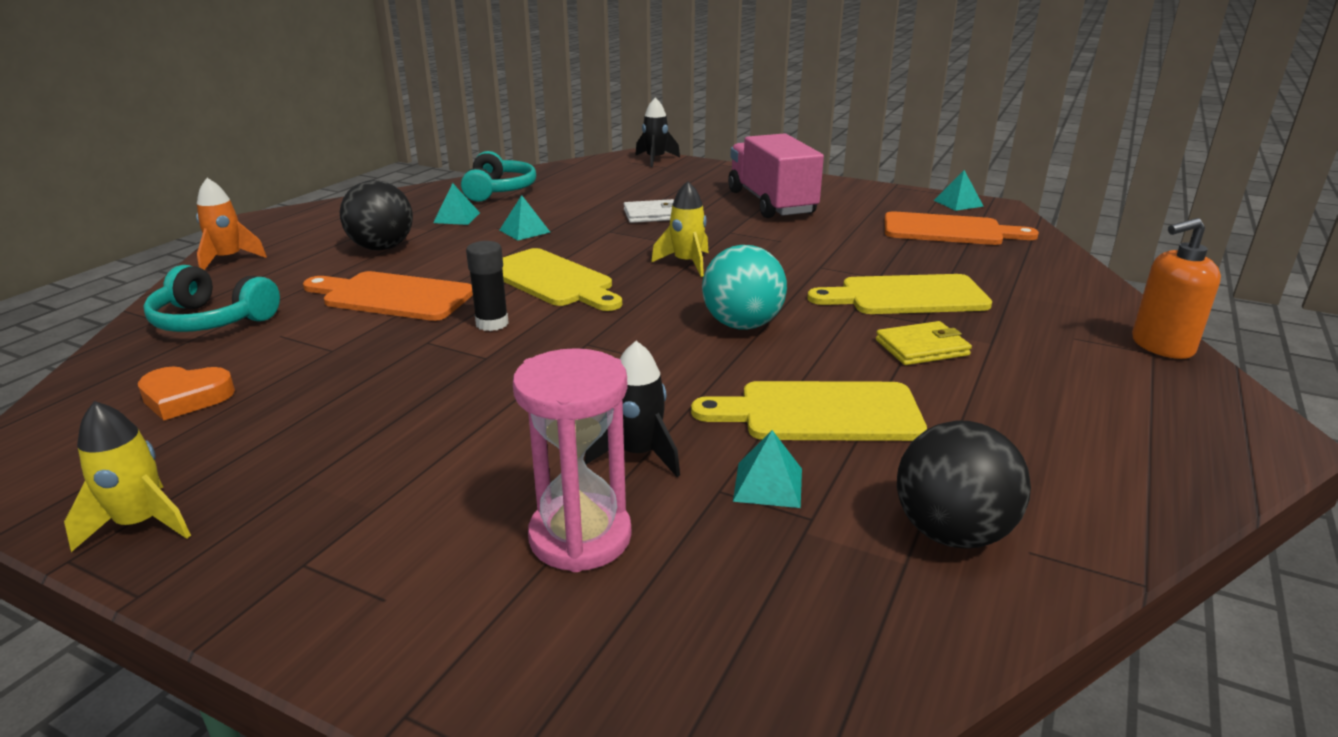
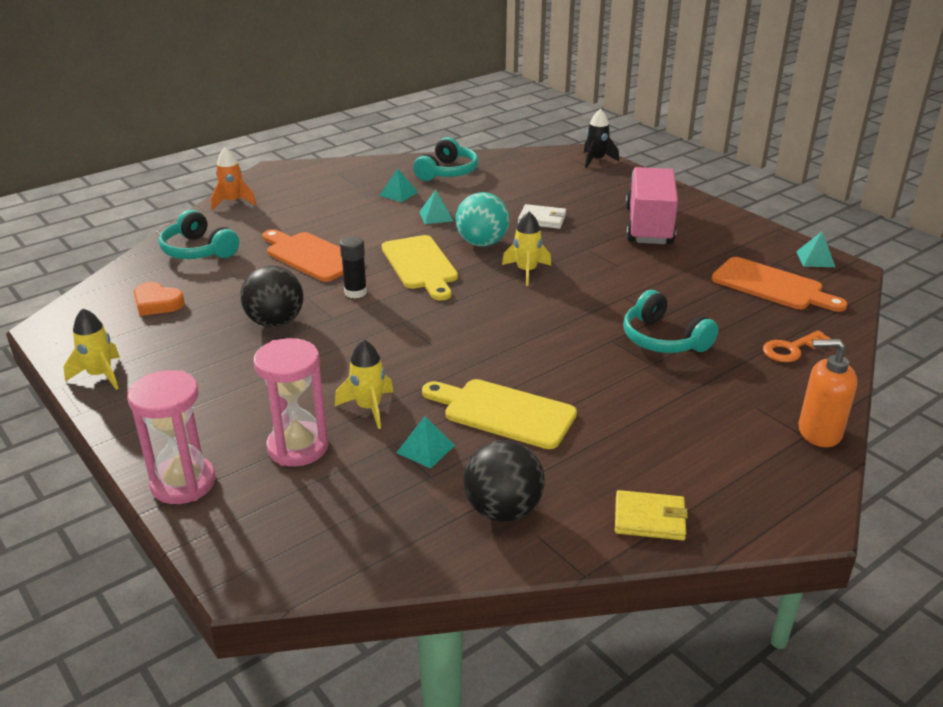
camera: 25 degrees right, 5 degrees up
(382, 248) = (331, 212): black ball -> black ball (275, 322)
(425, 656) = (183, 483): none -> pink hourglass
(638, 454) = (369, 408): black rocket -> yellow rocket
(742, 325) = (517, 334): turquoise ball -> turquoise ball (482, 243)
(906, 296) = (663, 339): yellow cutting board -> turquoise headphones
(922, 347) = (626, 384): yellow wallet -> yellow wallet (649, 518)
(1036, 279) = (791, 349): none -> orange key

